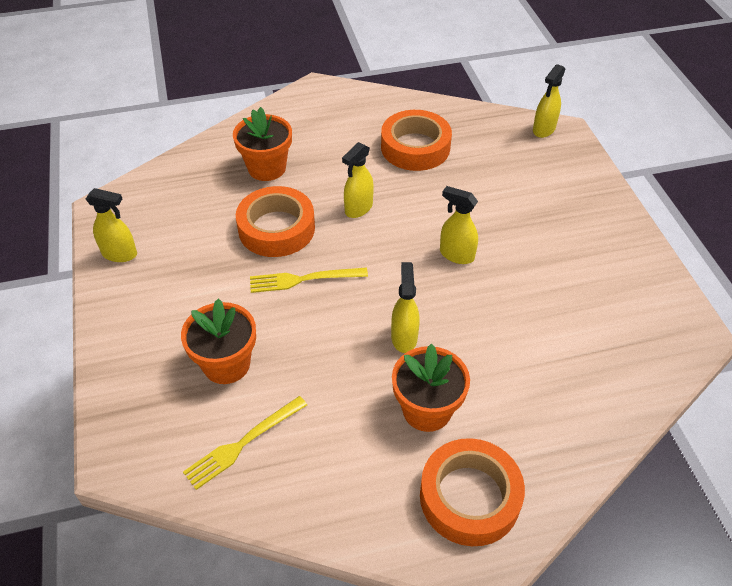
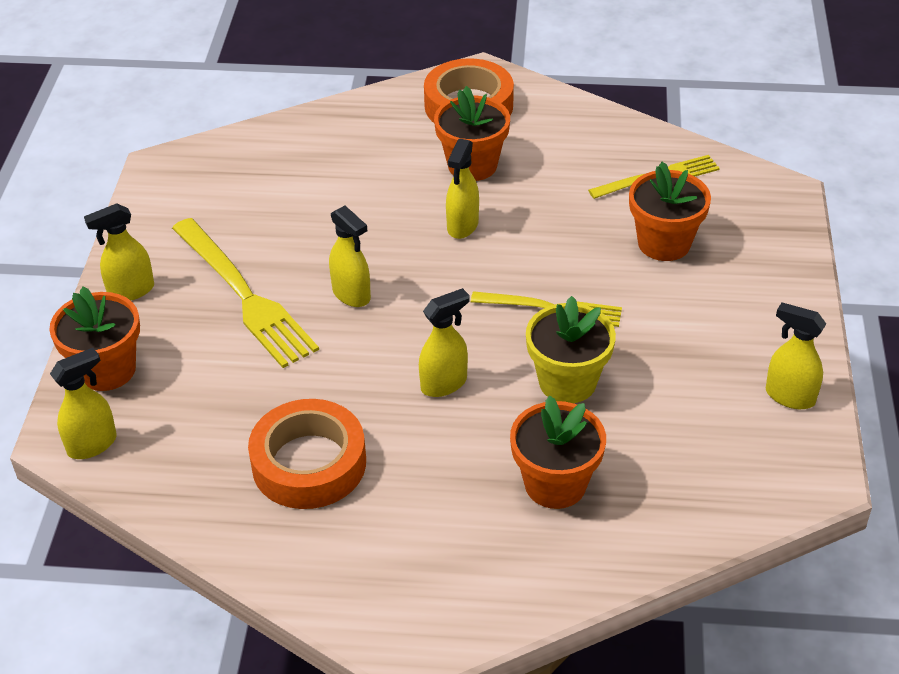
camera: 160 degrees left, 5 degrees down
(276, 228) = (567, 382): orange tape -> yellow flower pot
(531, 235) = (244, 296): none -> yellow fork
(575, 168) = (107, 370): none -> orange flower pot
(611, 220) = (130, 291): none -> yellow spray bottle

